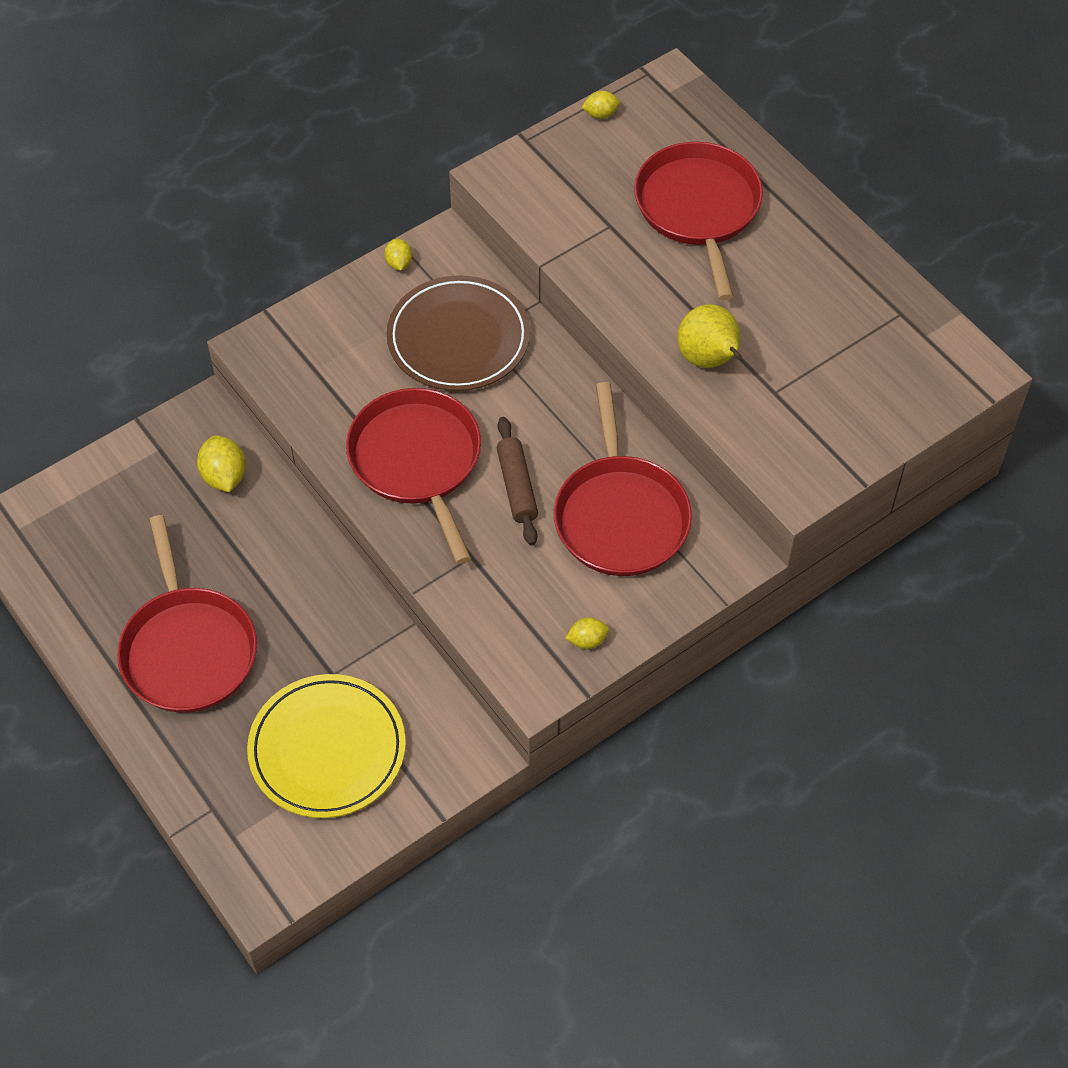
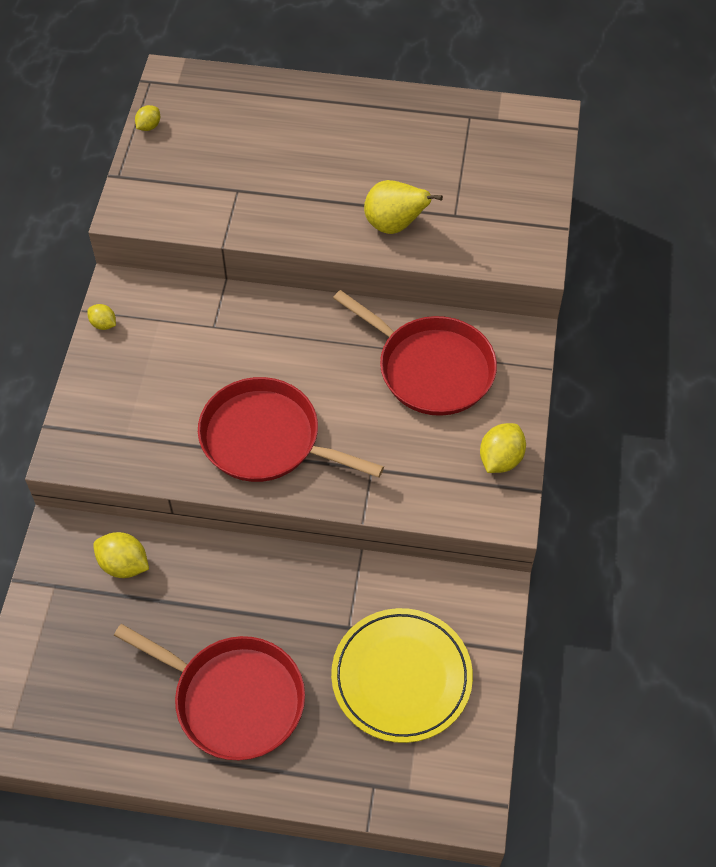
camera: 45 degrees left, 0 degrees up
(458, 338) = (201, 341): brown plate -> none
(517, 487) = (348, 403): brown rolling pin -> none
(587, 640) = (500, 459): yellow lemon -> yellow lemon, size x1.66
(698, 209) = (280, 141): red pan -> none

